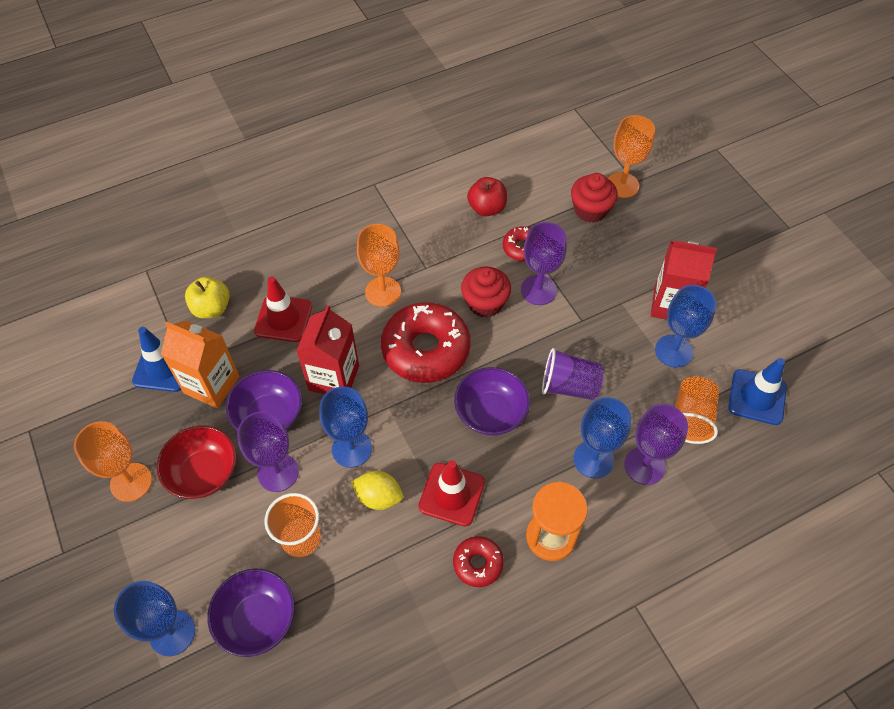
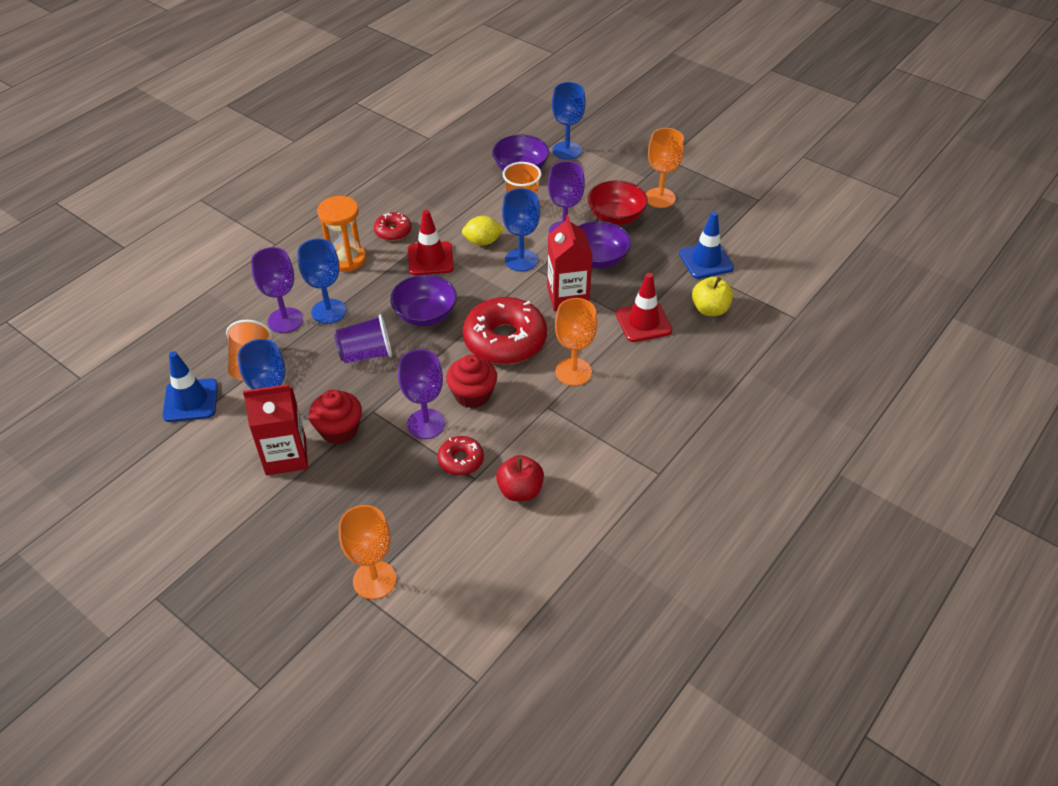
camera: 155 degrees right, 10 degrees down
(211, 385) = (658, 262): orange carton -> none
(590, 210) = (402, 531): red cupcake -> red cupcake (339, 430)

